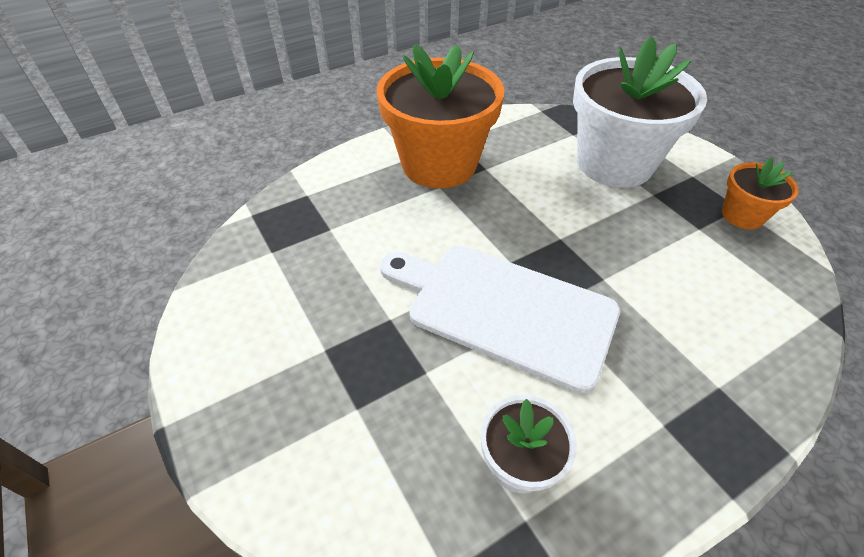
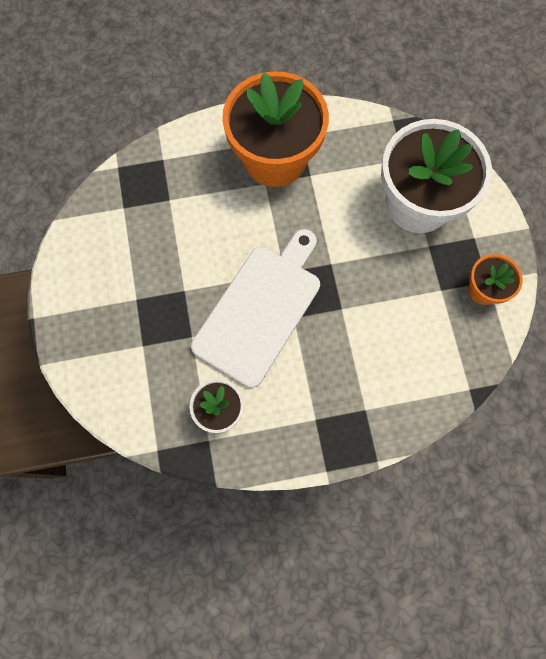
camera: 20 degrees right, 25 degrees up
(504, 310) = (260, 309): white cutting board -> white cutting board turned 75 degrees clockwise

